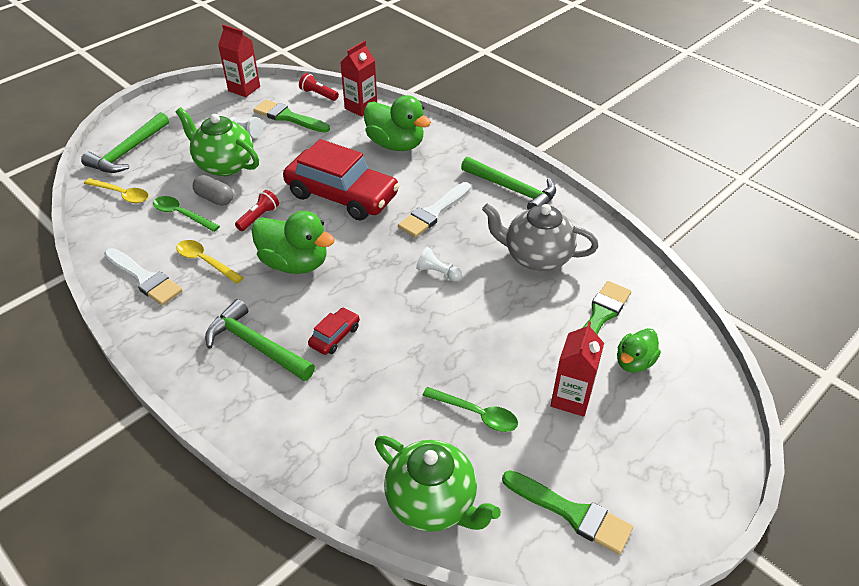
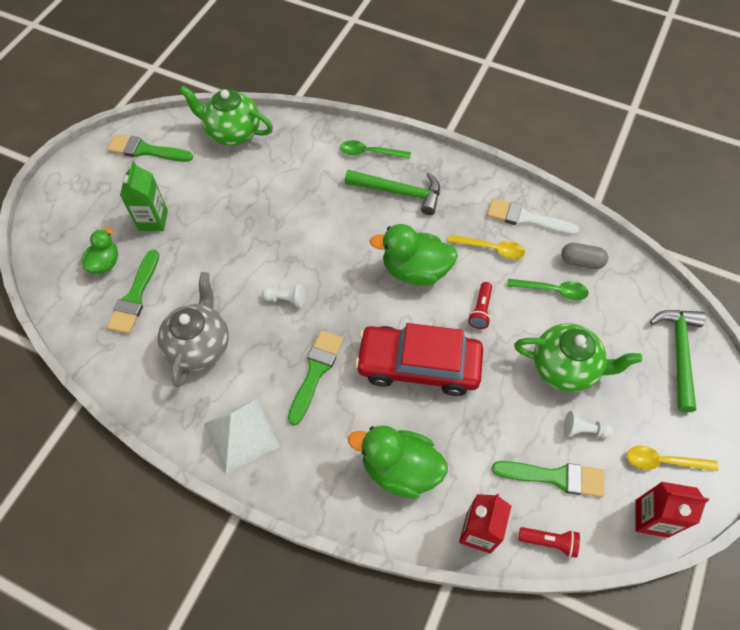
camera: 160 degrees right, 15 degrees up
(122, 194) = (628, 296): yellow spoon -> yellow spoon (663, 461)
(215, 198) = (538, 319): grey capsule -> grey capsule (581, 261)
(335, 336) = (345, 216): red car -> none
(433, 212) = (315, 372): white brush -> green brush
(476, 414) = (219, 190): green spoon -> green spoon (370, 152)
(512, 190) = (241, 434): green hammer -> white pyramid
(536, 257) = (199, 346): grey teapot -> grey teapot turned 75 degrees counterclockwise
(571, 398) = (153, 220): red carton -> green carton

